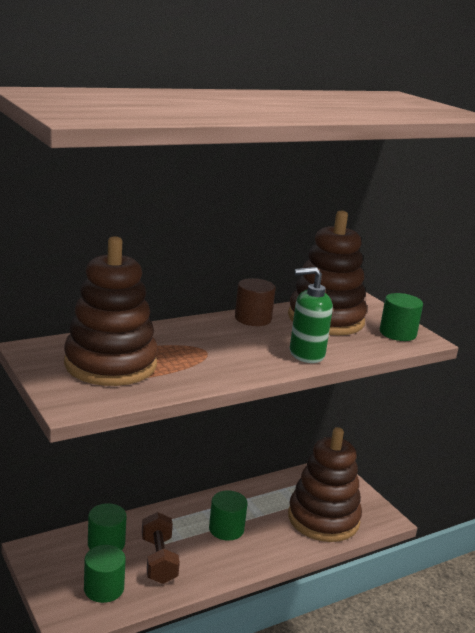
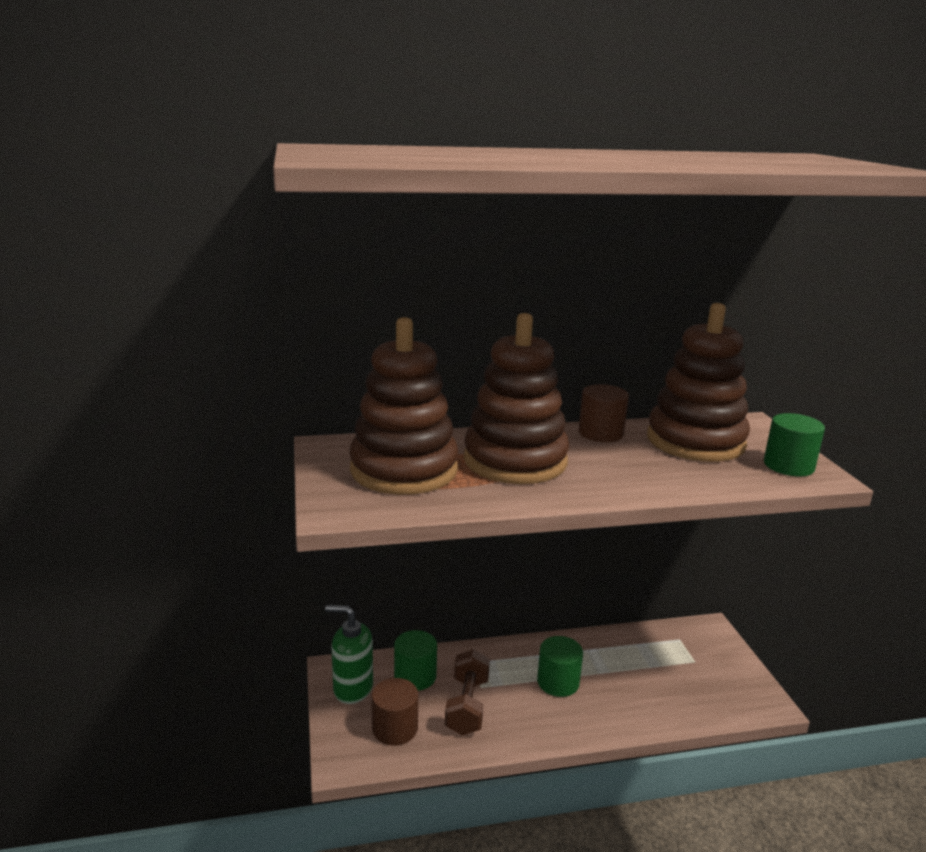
camera: 20 degrees right, 0 degrees up
(104, 588) = (395, 728): green cylinder -> brown cylinder
(306, 354) = (651, 480): green soap dispenser -> green soap dispenser (352, 688)
(323, 519) = (683, 689): brown stacking toy -> brown stacking toy (515, 461)

